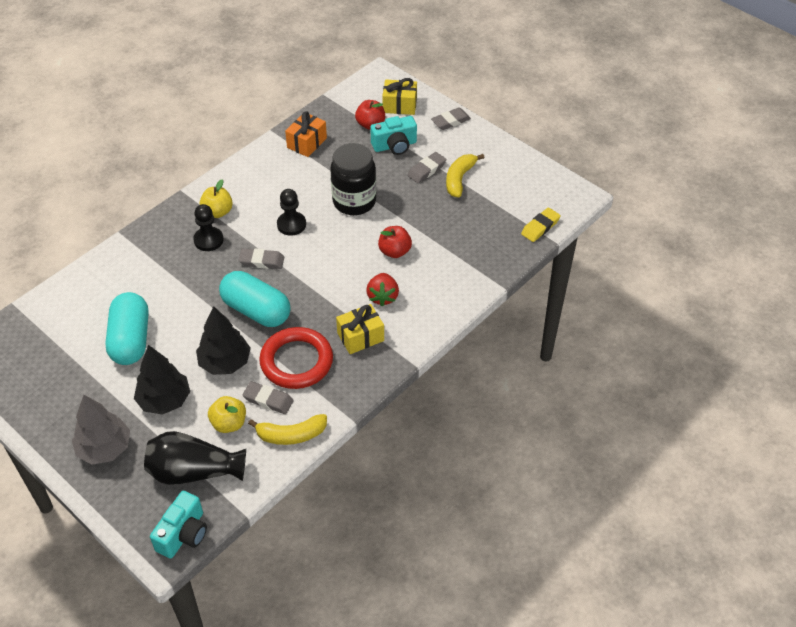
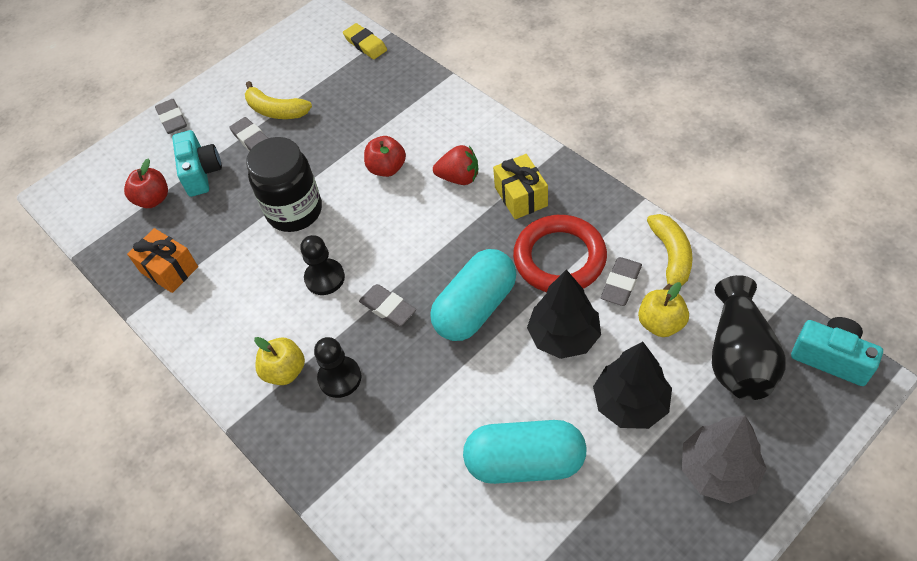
camera: 80 degrees left, 5 degrees up
(261, 261) = (388, 308): grey eraser -> grey eraser turned 60 degrees counterclockwise
(399, 105) = (126, 170): yellow gift -> none

